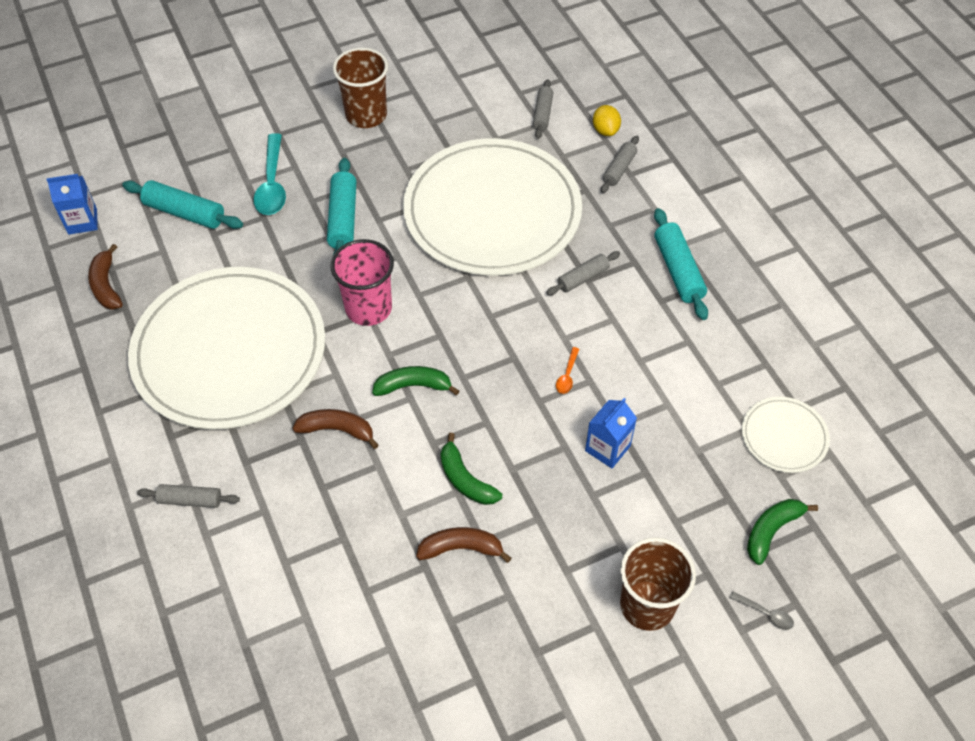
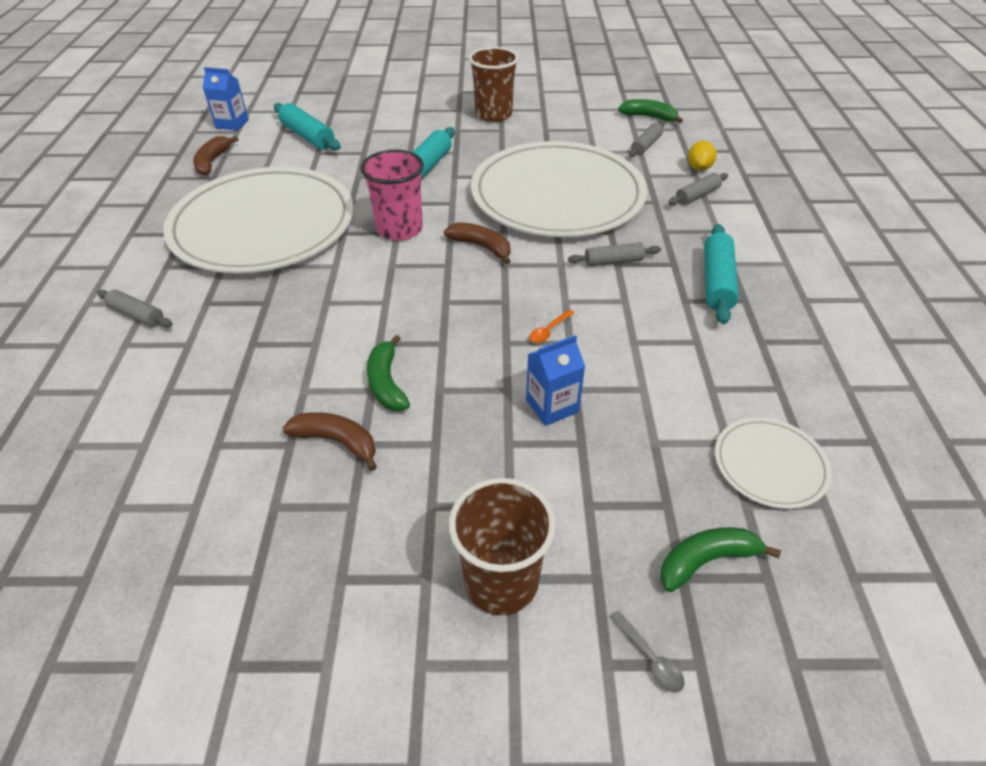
camera: 25 degrees right, 10 degrees down
(272, 184) = (387, 136): turquoise spoon -> none
(337, 430) = (302, 305): brown banana -> brown banana (481, 247)
(413, 386) = (395, 294): green banana -> green banana (649, 117)

